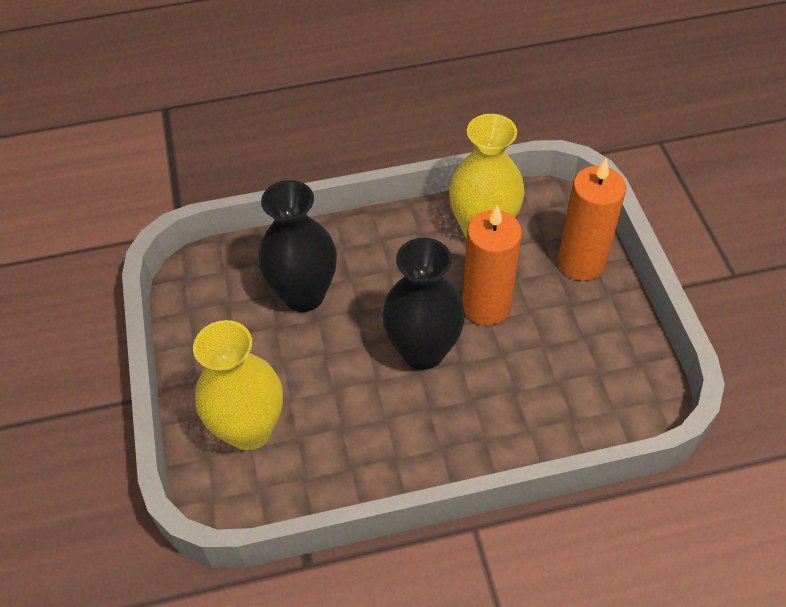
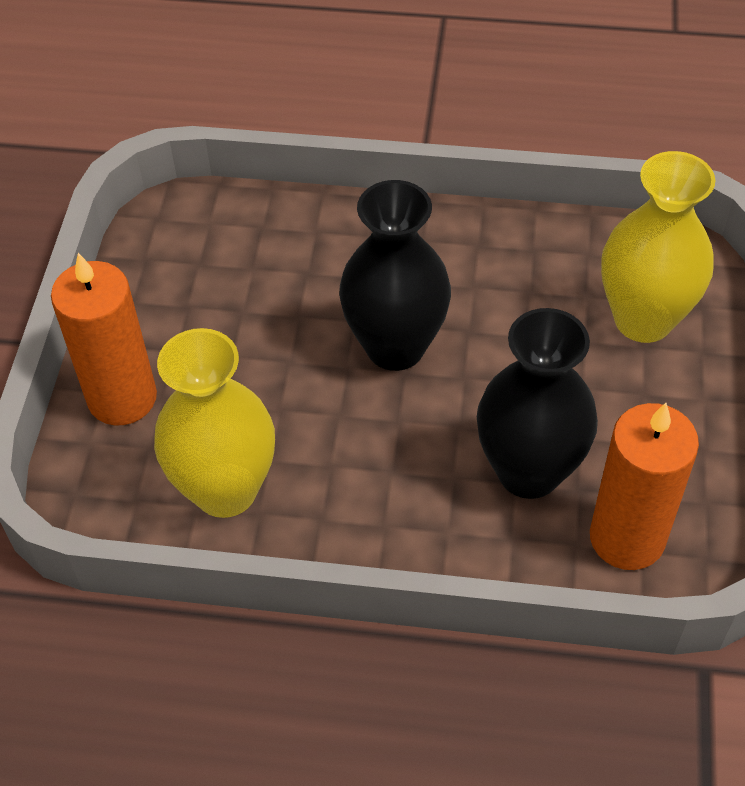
camera: 160 degrees left, 0 degrees up
(486, 306) = (284, 379): orange candle -> orange candle (627, 538)

